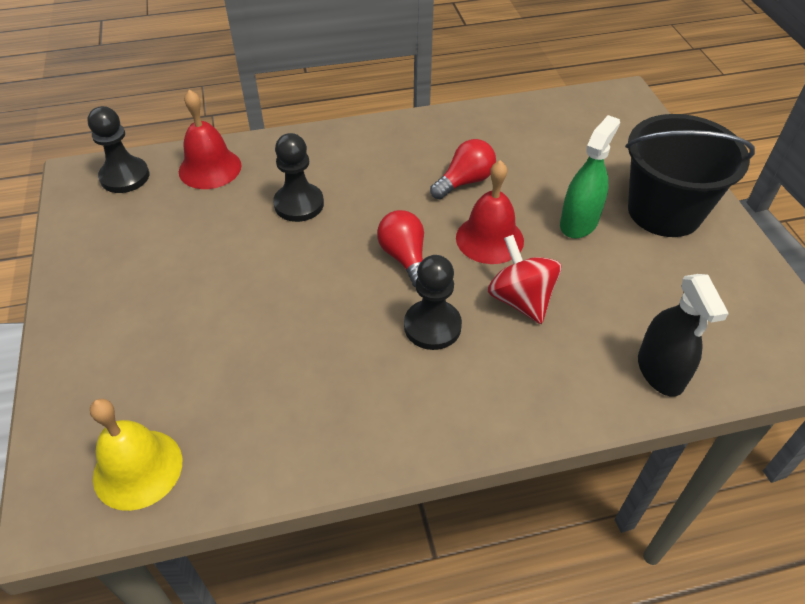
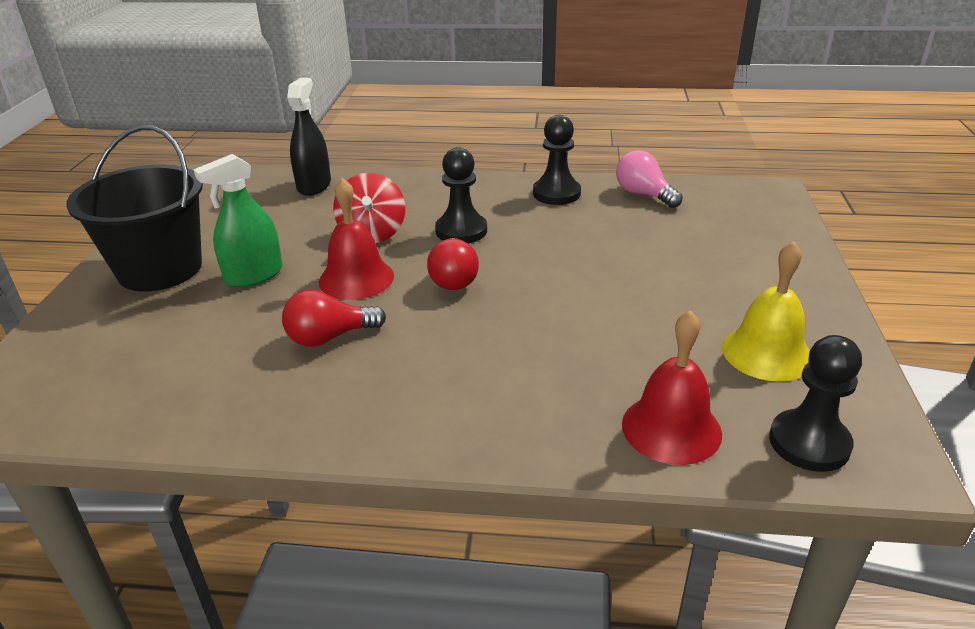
camera: 160 degrees left, 15 degrees down
(138, 469) = (715, 200): yellow bell -> yellow bell (767, 353)
(234, 458) = (644, 194): none -> pink light bulb
(299, 204) = (549, 351): black pawn -> black pawn (556, 193)

